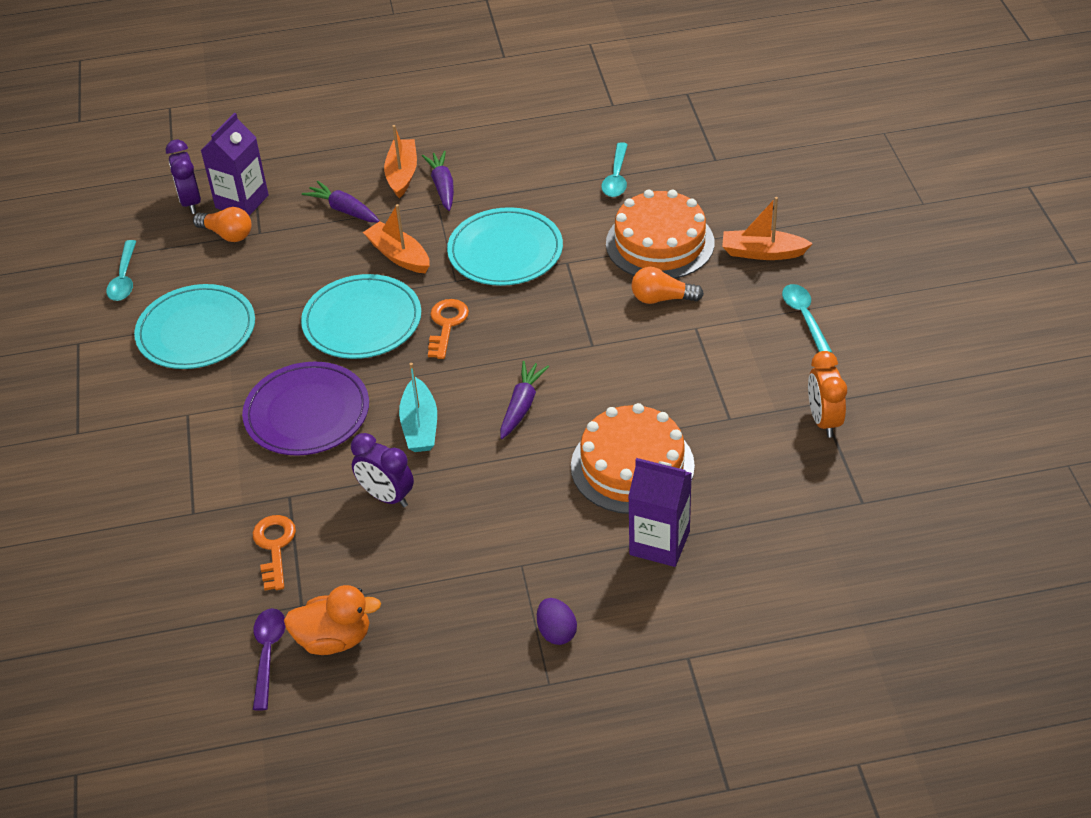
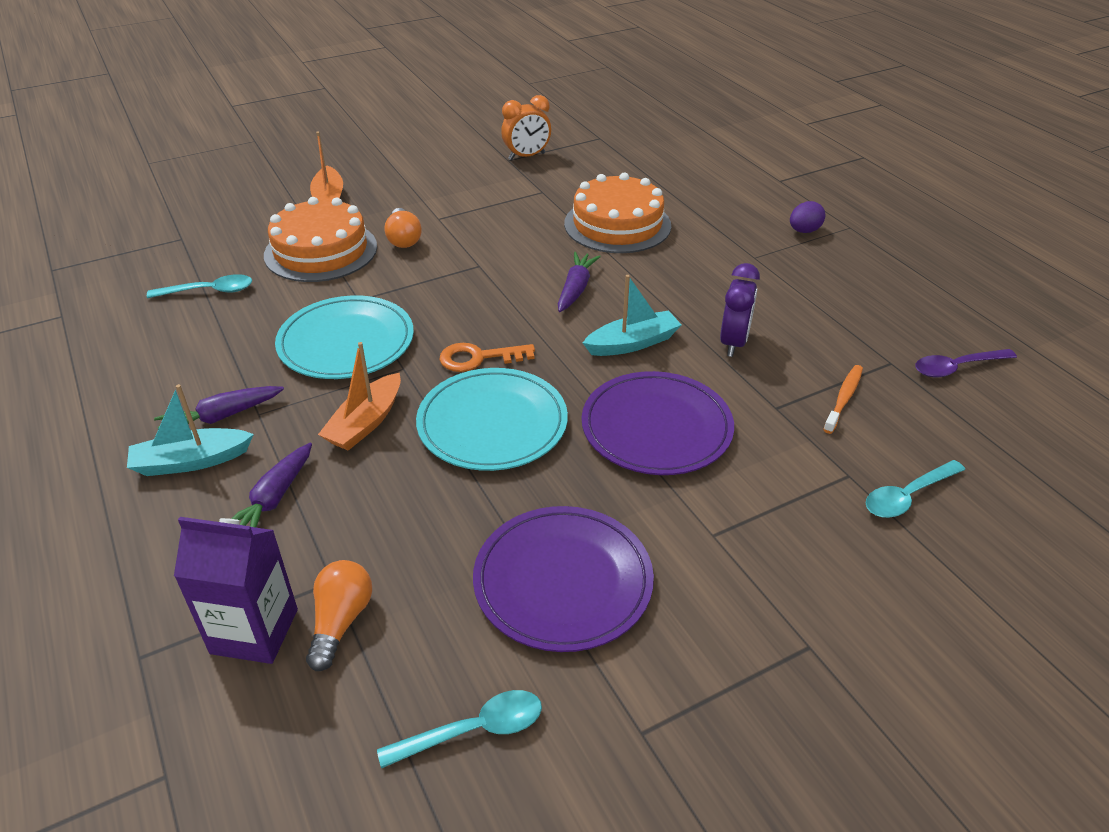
camera: 110 degrees left, 5 degrees down
(190, 202) = (257, 709): purple clock -> none
(196, 331) = (563, 581): turquoise plate -> purple plate
(274, 547) = (844, 398): orange key -> orange toothbrush
(334, 639) = (907, 334): orange duck -> none
(402, 174) = (191, 461): orange boat -> turquoise boat
(522, 406) = (576, 289): purple carrot -> purple carrot turned 105 degrees clockwise
(659, 543) = (688, 203): purple carton -> none
(804, 317) = (411, 174): turquoise spoon -> turquoise spoon (907, 496)

